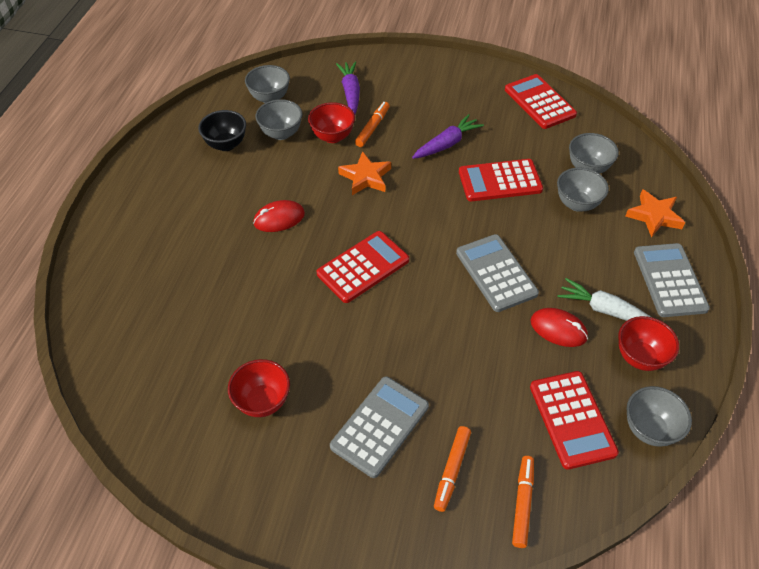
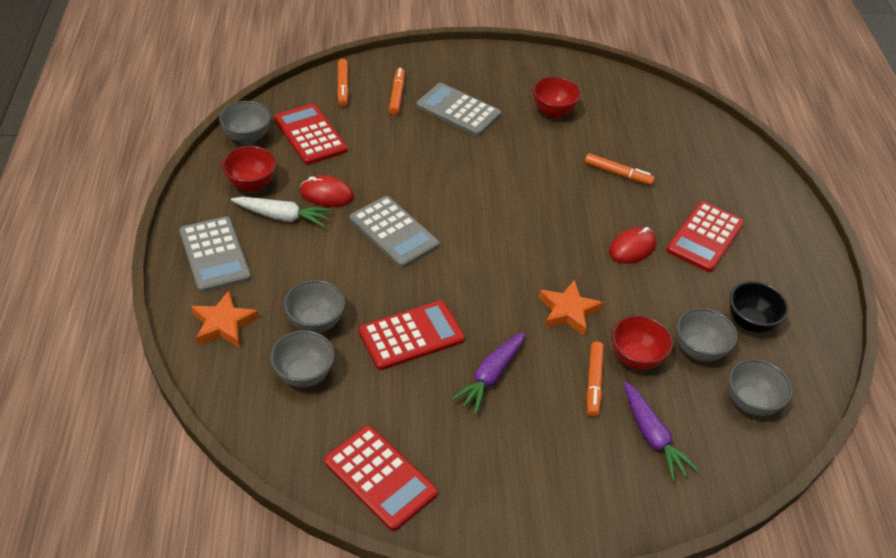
camera: 160 degrees right, 5 degrees down
(241, 299) = (618, 173): none -> orange marker
(363, 267) = (524, 216): red calculator -> red calculator (704, 237)
(380, 426) = (458, 110): grey calculator -> grey calculator turned 105 degrees clockwise

